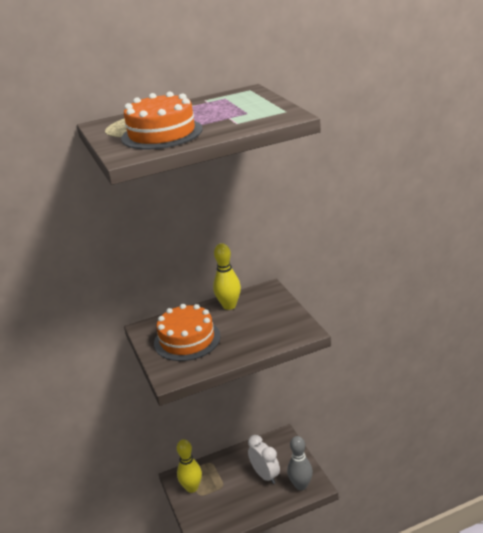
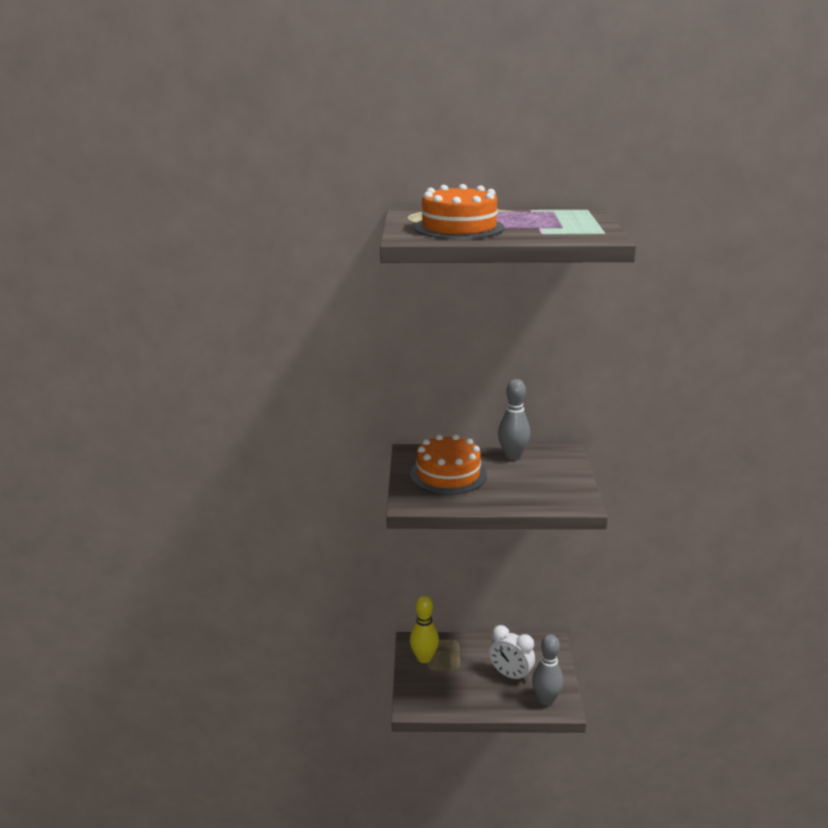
camera: 20 degrees right, 5 degrees down
(229, 306) = (513, 456): yellow bowling pin -> grey bowling pin
(265, 475) = (510, 675): white clock -> white clock turned 135 degrees clockwise

